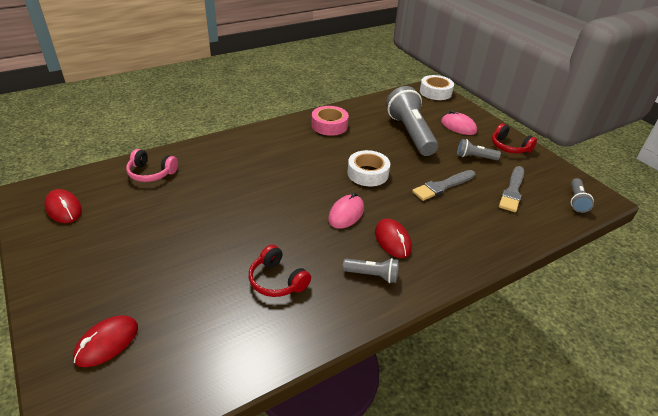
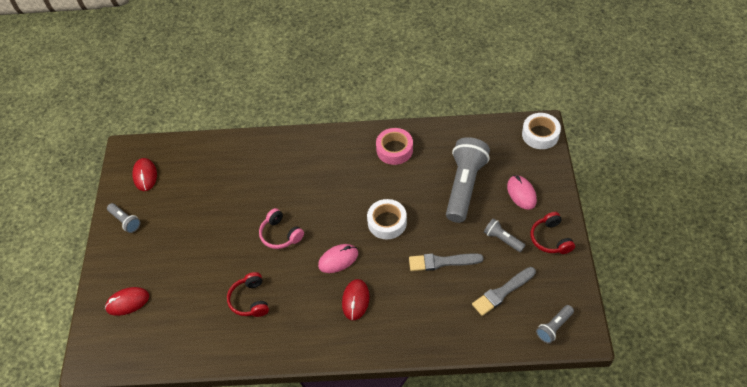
camera: 35 degrees right, 15 degrees up
(151, 173) = (218, 159): pink headphones -> pink headphones (280, 235)
(372, 275) = (317, 325): grey flashlight -> grey flashlight (125, 221)

